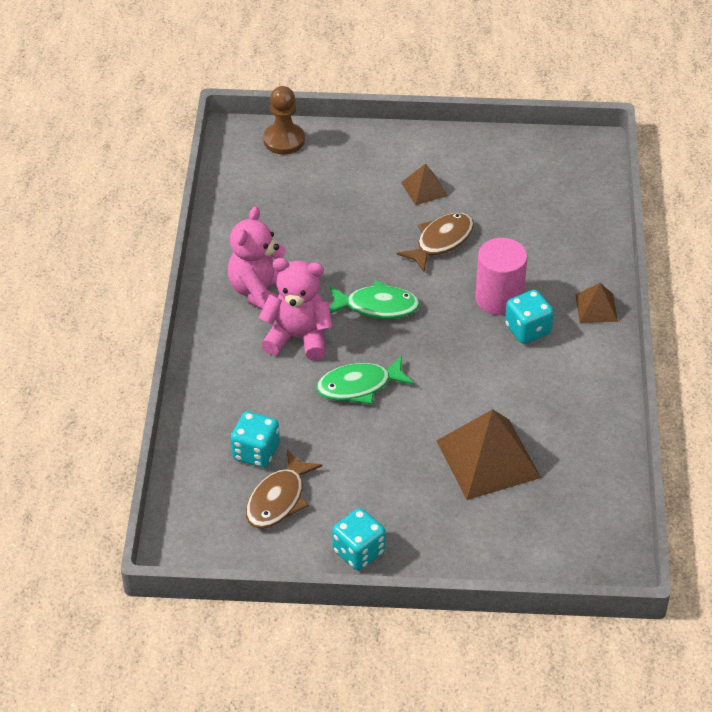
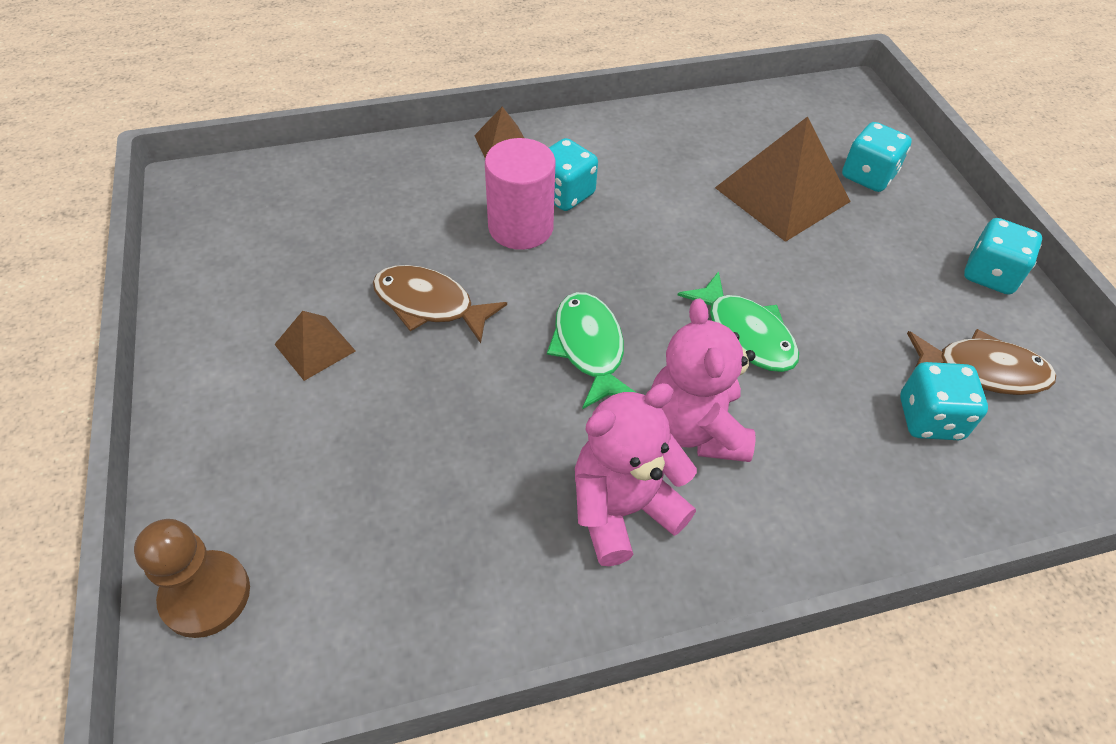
camera: 110 degrees left, 5 degrees up
(261, 292) = (623, 509): pink teddy bear -> pink teddy bear turned 150 degrees clockwise
(493, 525) = (868, 176): none -> turquoise dice

